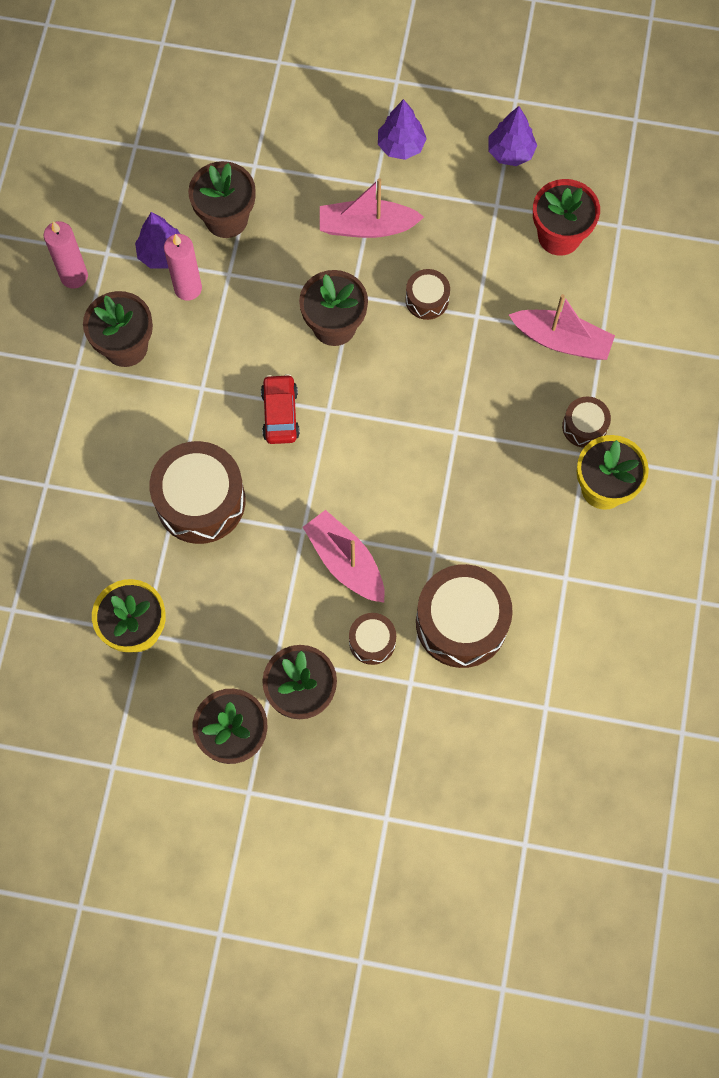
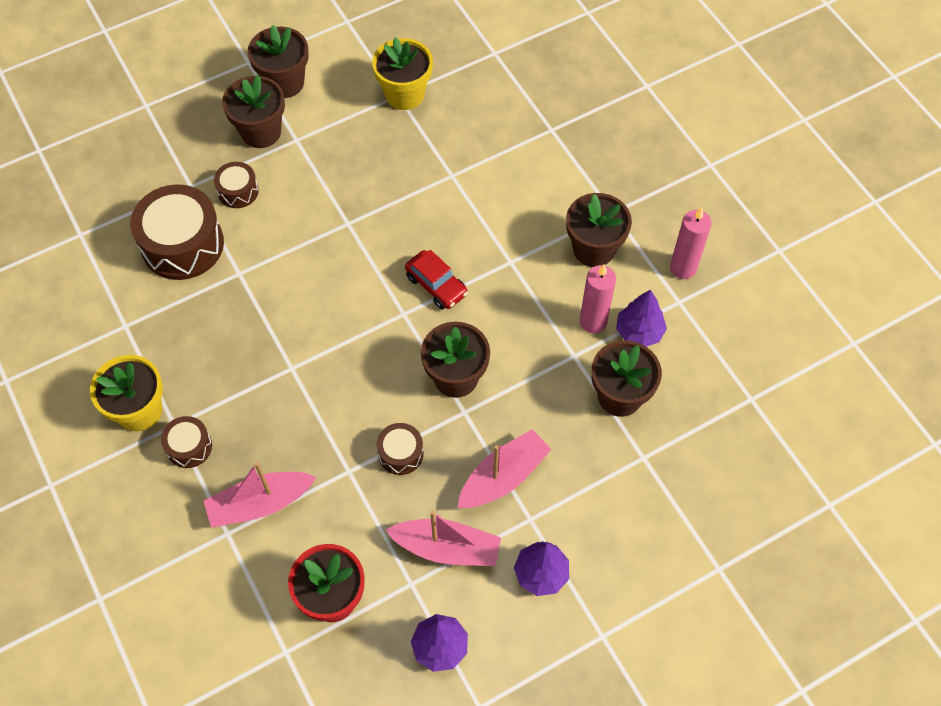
camera: 140 degrees right, 10 degrees down
(200, 501) = (437, 192): brown drum -> none
(345, 561) = (300, 225): pink boat -> pink boat (447, 548)

